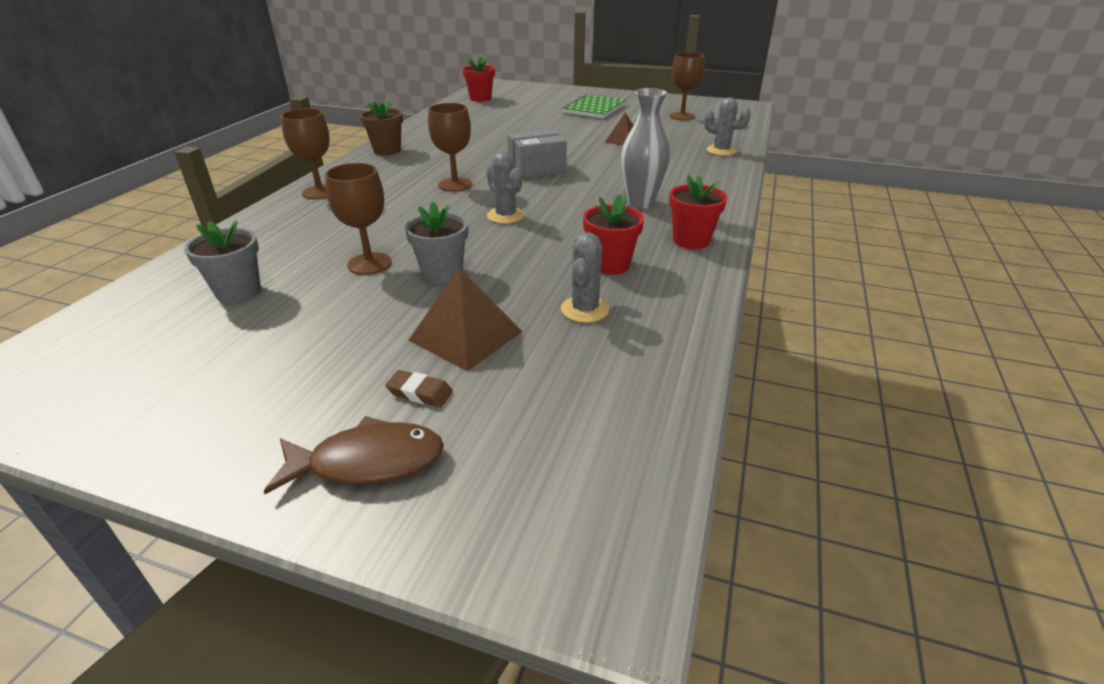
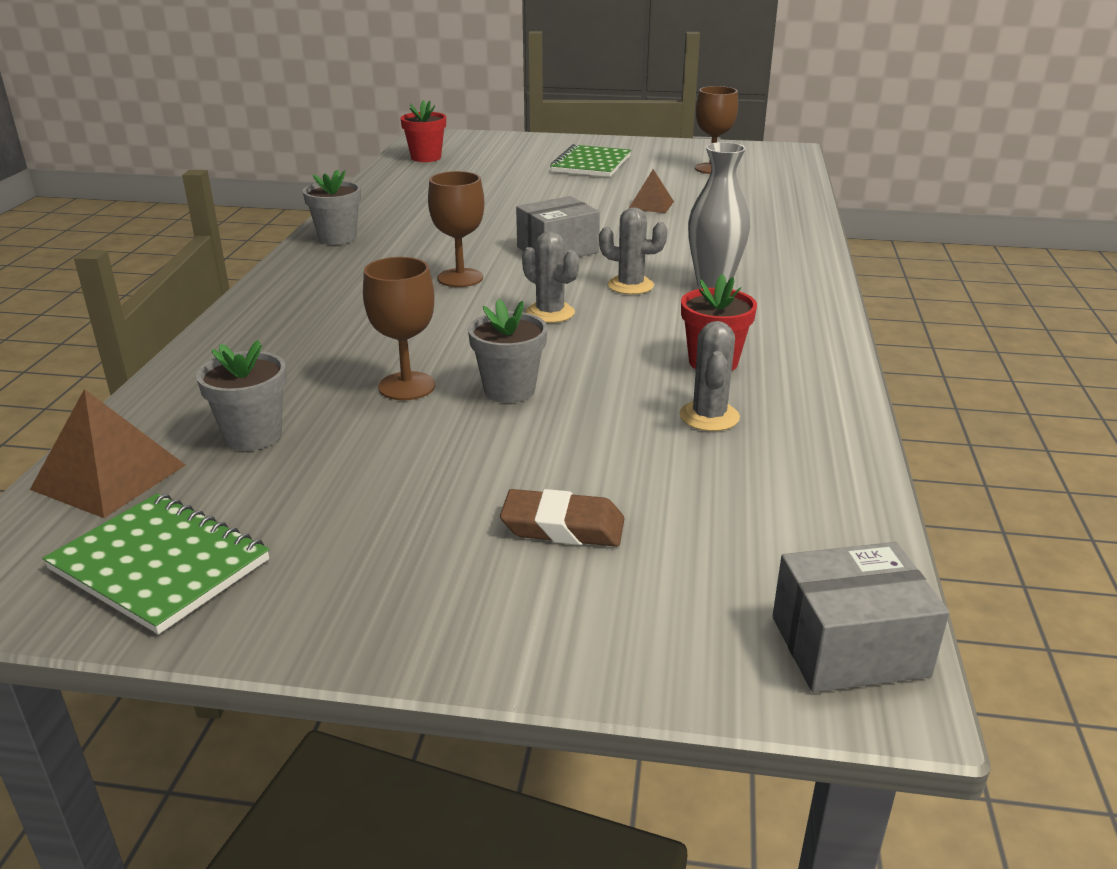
camera: 10 degrees left, 5 degrees down
(108, 388) = (160, 564): none -> green notebook
(320, 192) = (279, 300): brown goblet -> none
(368, 462) = (546, 605): brown fish -> none
(387, 150) = (337, 238): brown flower pot -> grey flower pot
(420, 392) = (563, 527): brown eraser -> brown eraser, size x1.58
(466, 335) = (581, 459): brown pyramid -> brown pyramid (109, 477)
(603, 538) = (849, 646): none -> grey box
(691, 240) = (796, 326): red flower pot -> none
(721, 151) = (782, 211): grey cactus -> grey cactus (630, 285)

